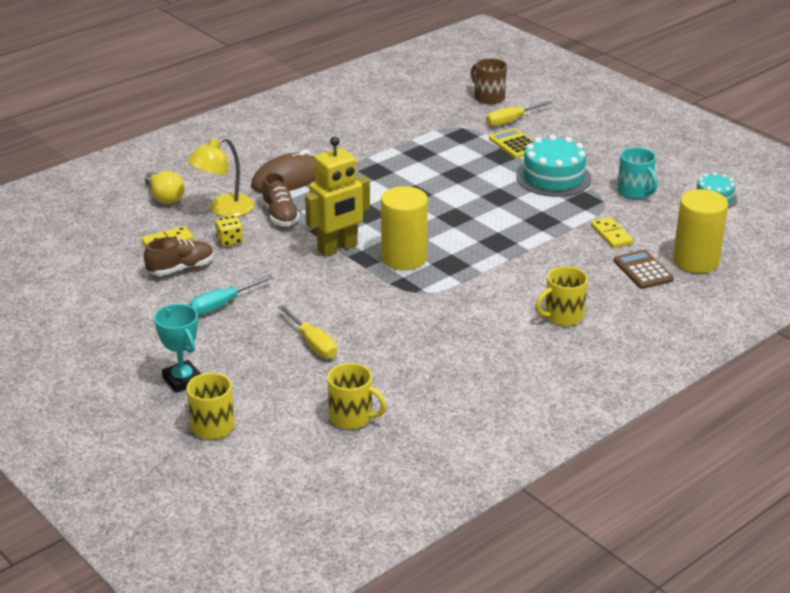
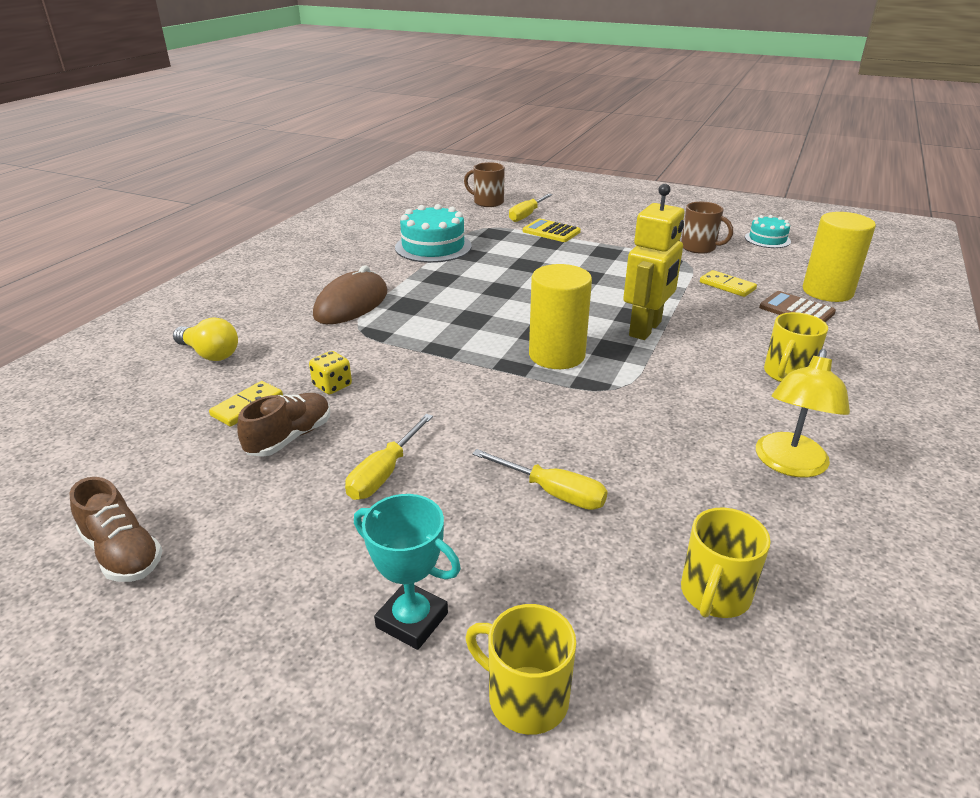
camera: 25 degrees left, 0 degrees up
(222, 305) = (384, 473): turquoise screwdriver -> yellow screwdriver
(223, 209) = (297, 351): yellow lamp -> yellow lamp (789, 465)
(280, 215) = (373, 343): brown shoe -> brown shoe (122, 553)
(337, 248) = (472, 362): yellow robot -> yellow robot (646, 329)
(352, 417) = (714, 594): yellow mug -> yellow mug turned 120 degrees clockwise
(553, 177) = (616, 250): turquoise cake -> turquoise cake (433, 247)
(635, 192) = (699, 247): turquoise mug -> brown mug

